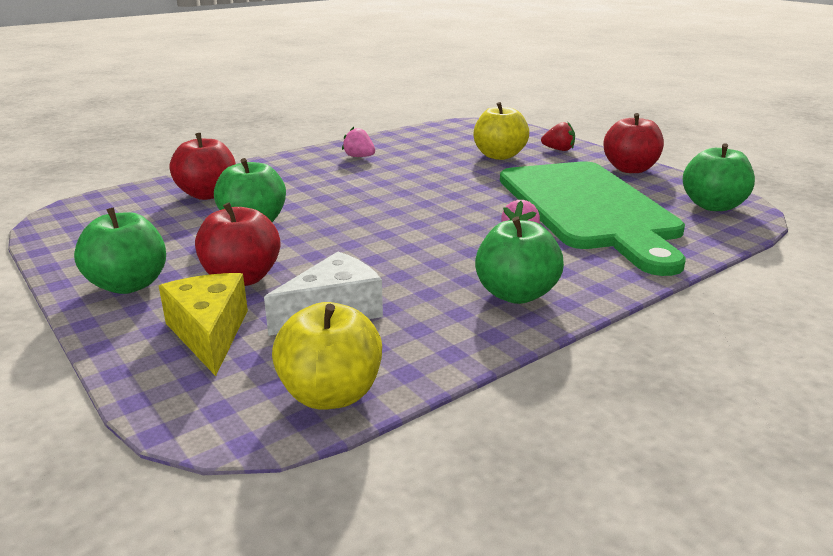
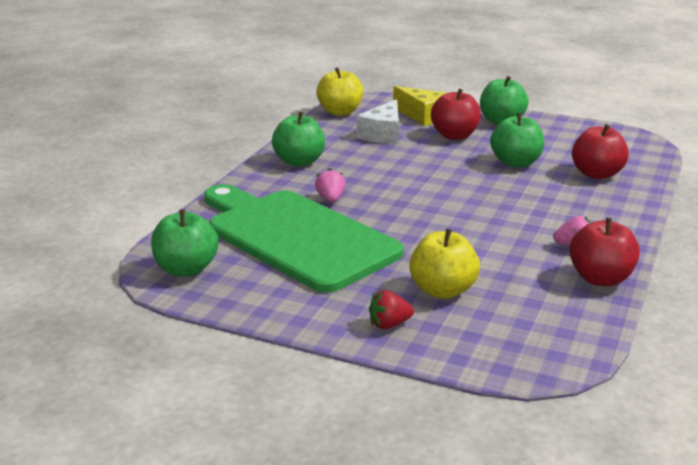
camera: 150 degrees right, 0 degrees up
(630, 169) = (284, 307): red apple -> red apple (600, 279)

